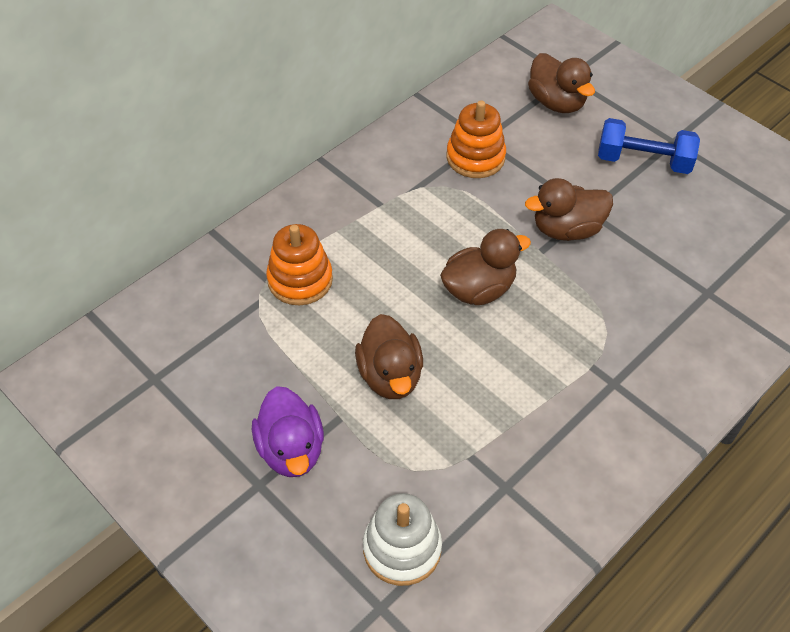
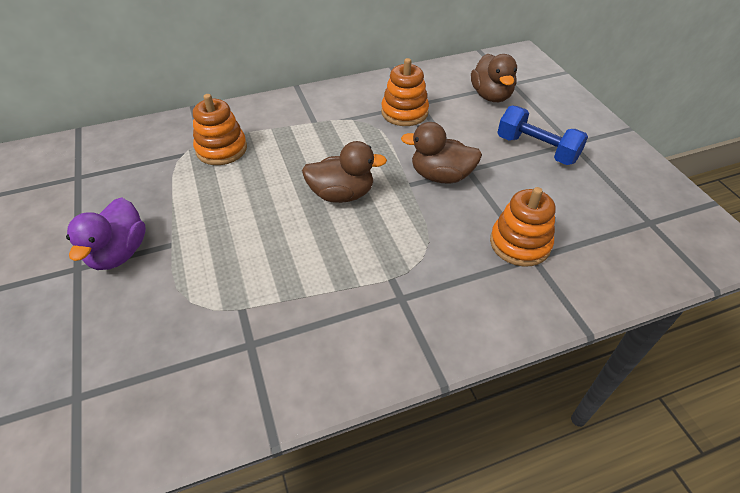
camera: 25 degrees right, 5 degrees down
(390, 376) = (230, 229): brown duck -> none
(402, 548) = (131, 358): white stacking toy -> none
(687, 281) = (520, 243): none -> orange stacking toy

